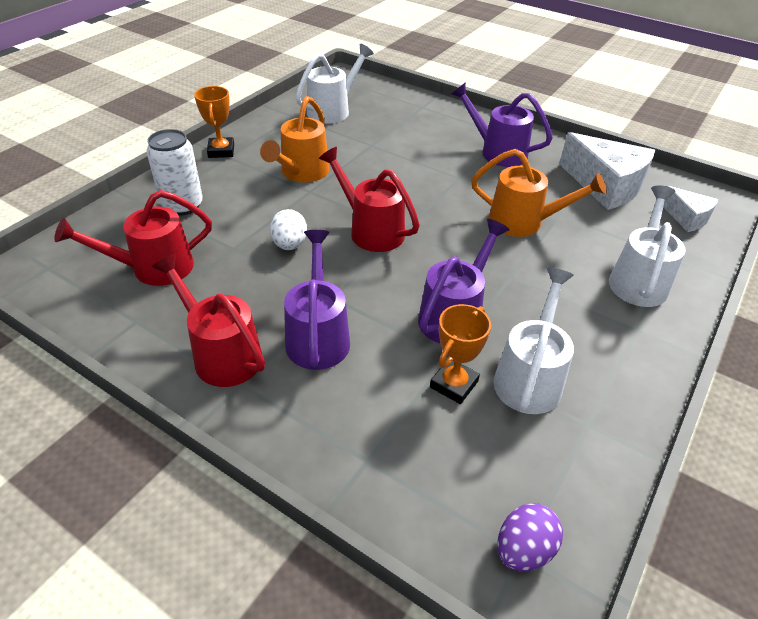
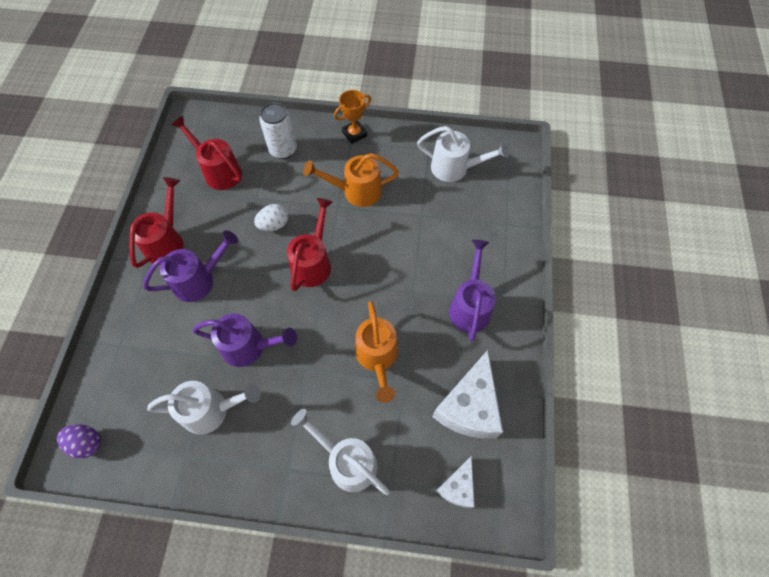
camera: 65 degrees right, 20 degrees up
(453, 384) = (189, 368): orange trophy -> none
(639, 279) = (347, 461): white watering can -> white watering can turned 135 degrees counterclockwise

